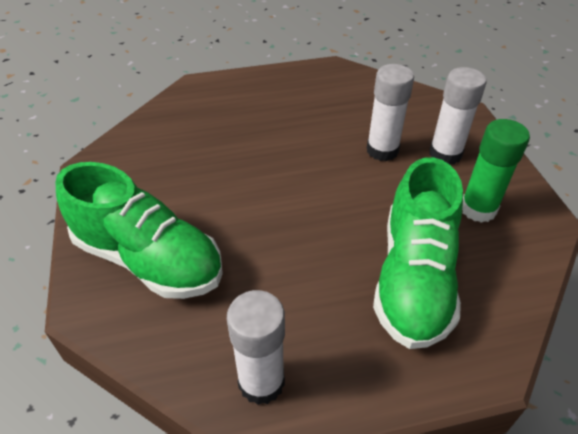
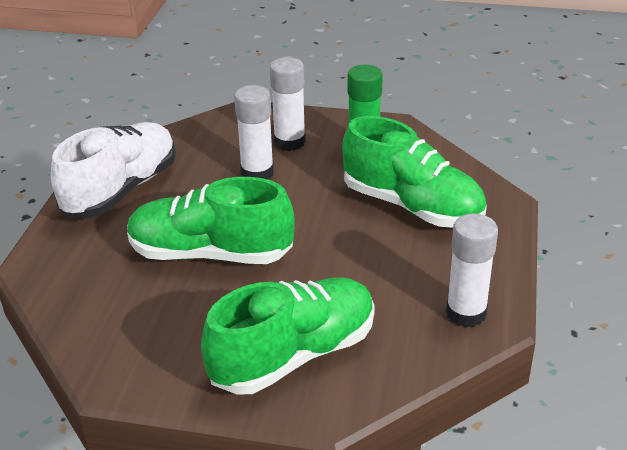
camera: 65 degrees left, 10 degrees down
(255, 163) = (210, 254): none -> green shoe
(304, 89) = (121, 190): none -> white shoe

